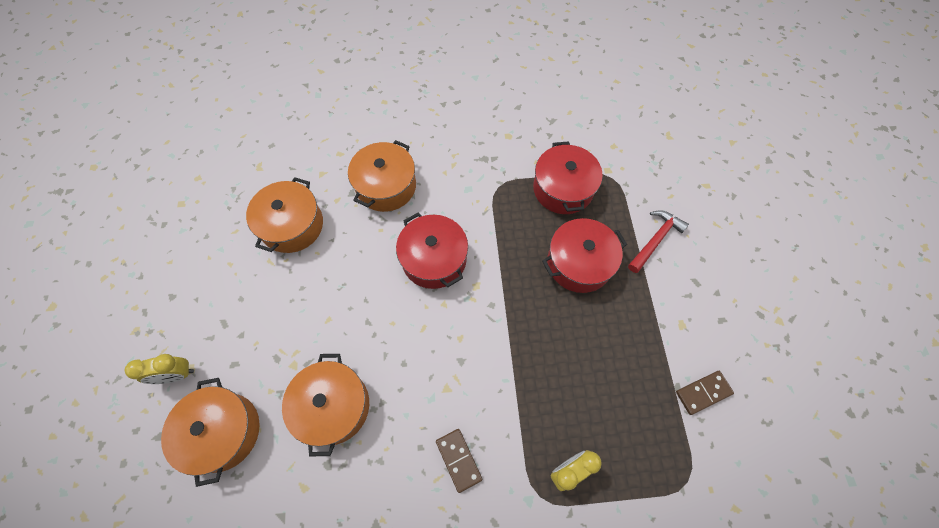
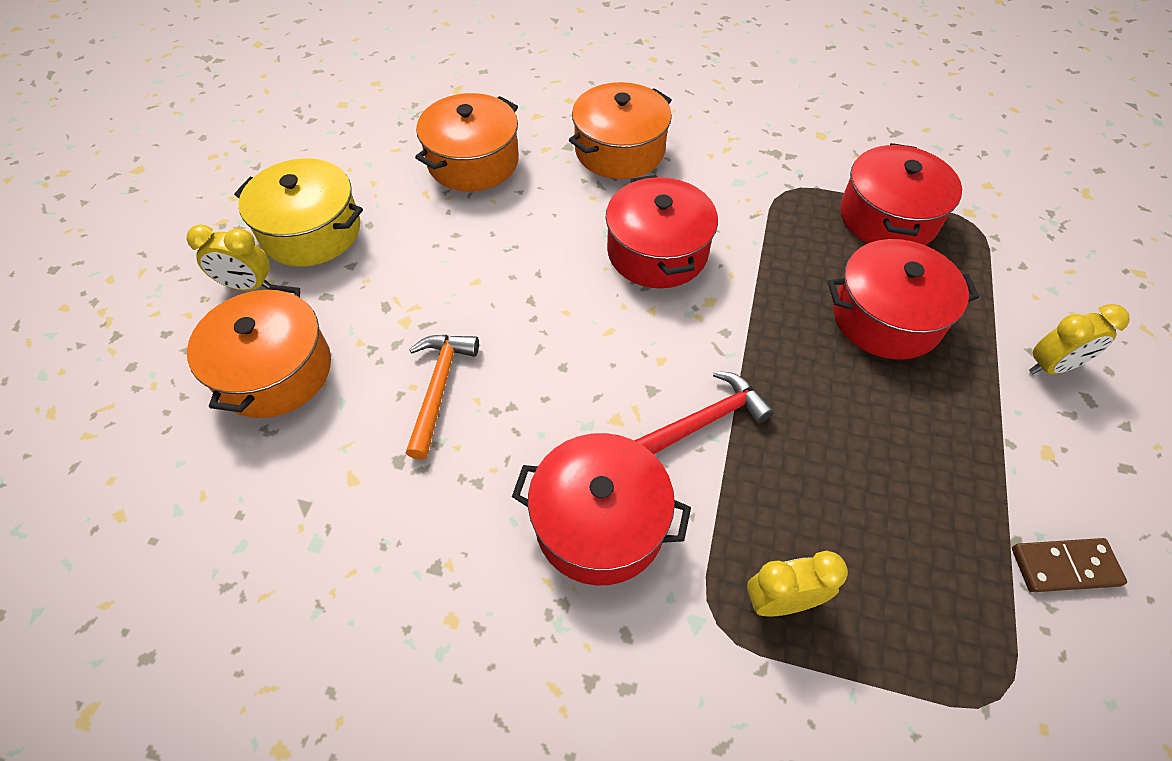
camera: 20 degrees right, 10 degrees down
(203, 317) = (311, 231): none -> yellow pot
(333, 406) = (439, 389): orange pot -> orange hammer
(459, 460) = (600, 522): brown domino -> red pot
(655, 240) = (1027, 322): red hammer -> red hammer (704, 421)
(673, 267) = (1051, 366): none -> yellow clock

